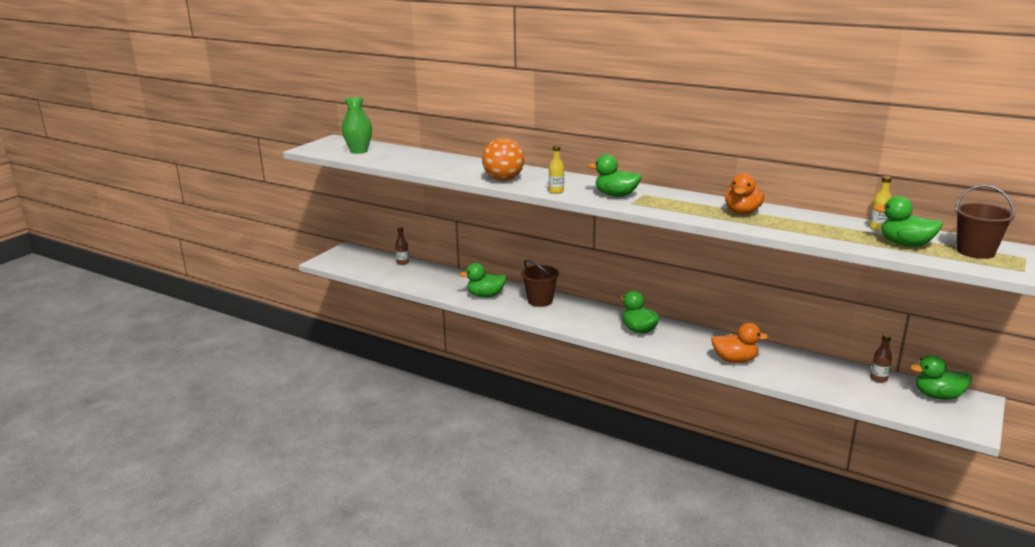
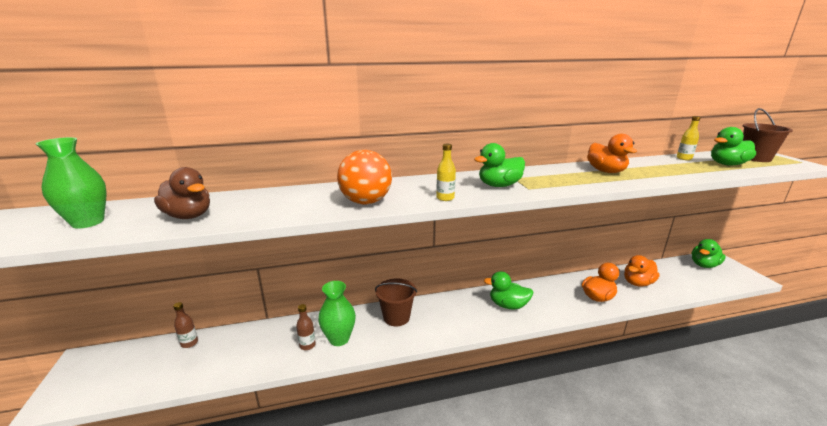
camera: 45 degrees left, 0 degrees up
(403, 160) = (189, 216): none -> brown duck
(485, 295) = (339, 339): green duck -> green vase
(805, 371) = (637, 283): none -> orange duck
(878, 379) = (668, 268): brown bottle -> brown bottle (307, 345)

